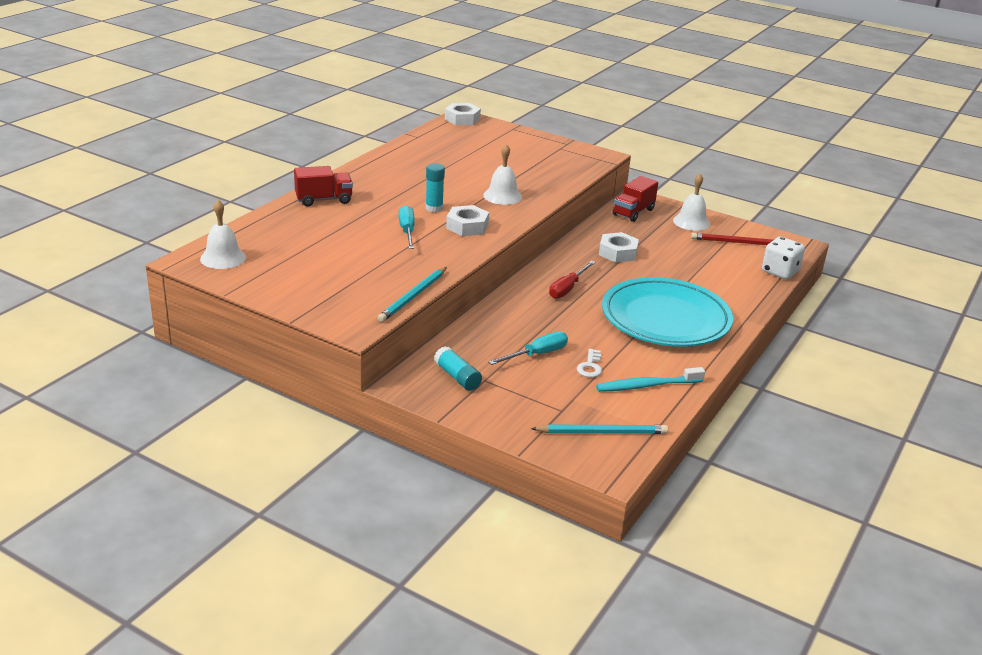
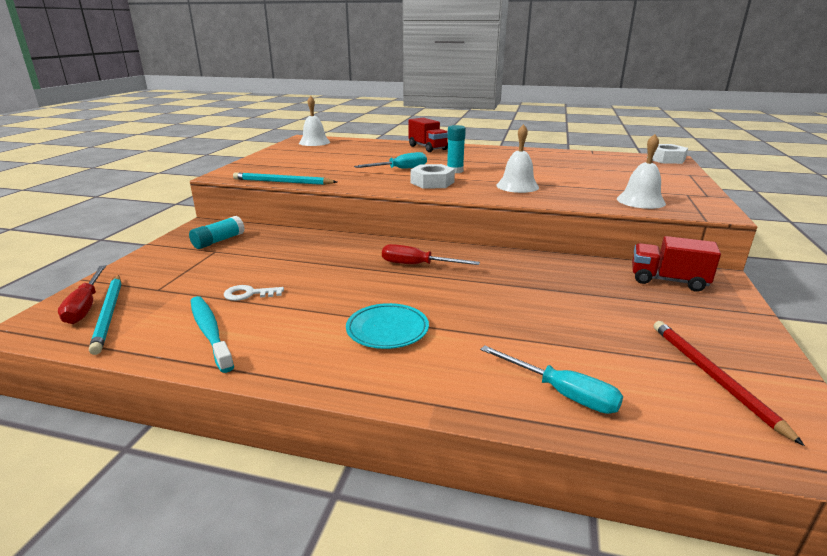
camera: 75 degrees right, 5 degrees down
(537, 354) = (267, 266): turquoise screwdriver -> turquoise screwdriver (562, 393)
(582, 446) = (85, 306): none -> red screwdriver
(618, 253) = (537, 282): white nut -> none
(665, 319) = (387, 330): turquoise plate -> turquoise plate, size x0.45
(691, 222) = (713, 325): white bell -> white bell (640, 201)
(780, 272) = (659, 435): white dice -> none

